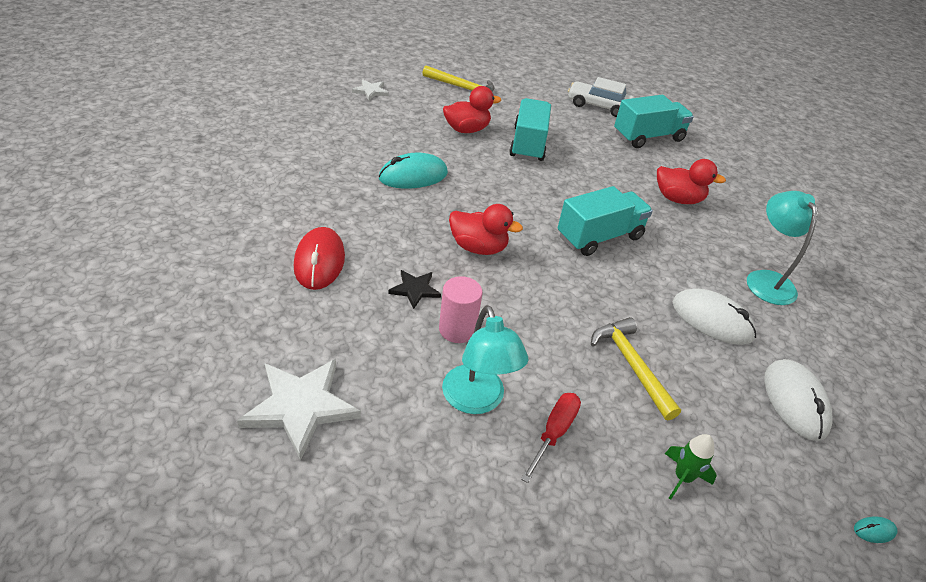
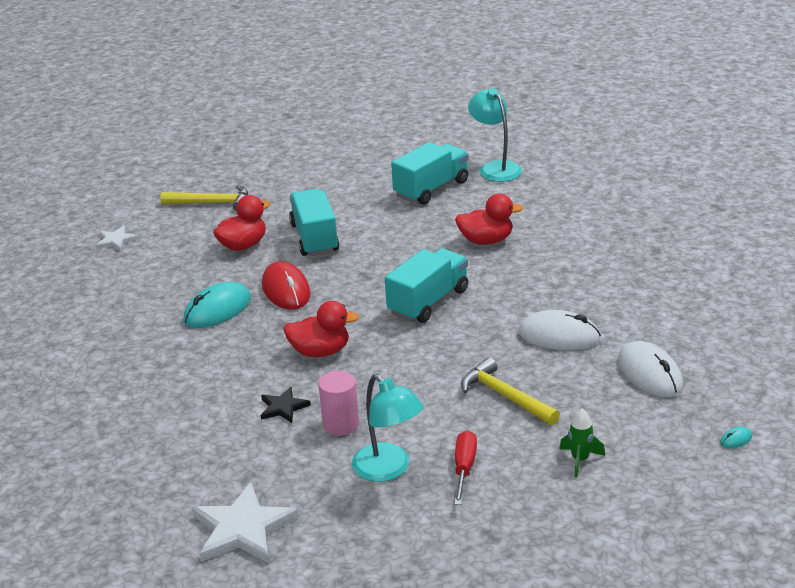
camera: 15 degrees left, 10 degrees down
(319, 261) = (179, 417): red mouse -> red mouse (286, 290)
(598, 106) = (365, 173): white car -> none
(766, 280) = (594, 285): turquoise lamp -> turquoise lamp (495, 168)

